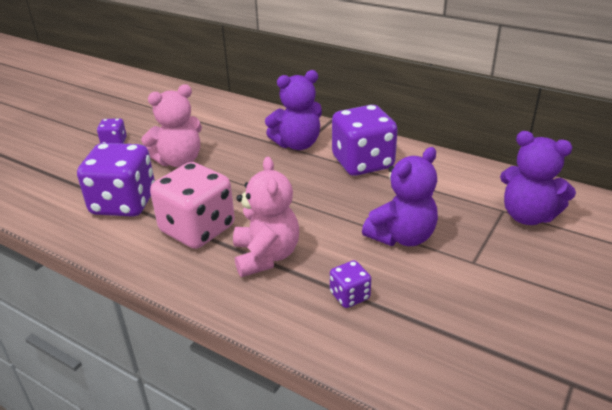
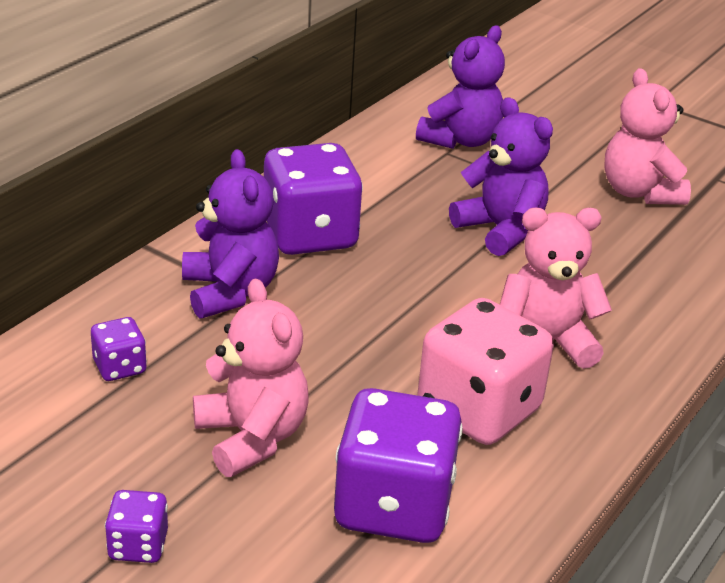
camera: 90 degrees left, 0 degrees up
(349, 296) = (617, 283): purple dice -> purple dice (120, 367)
(505, 318) = (639, 192): none -> pink teddy bear

